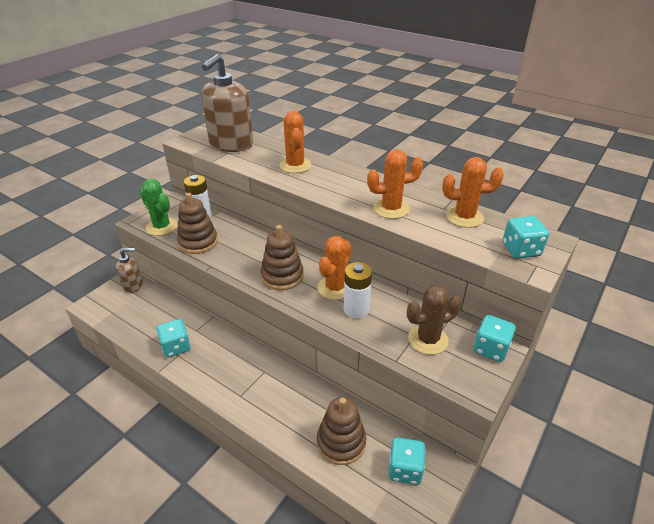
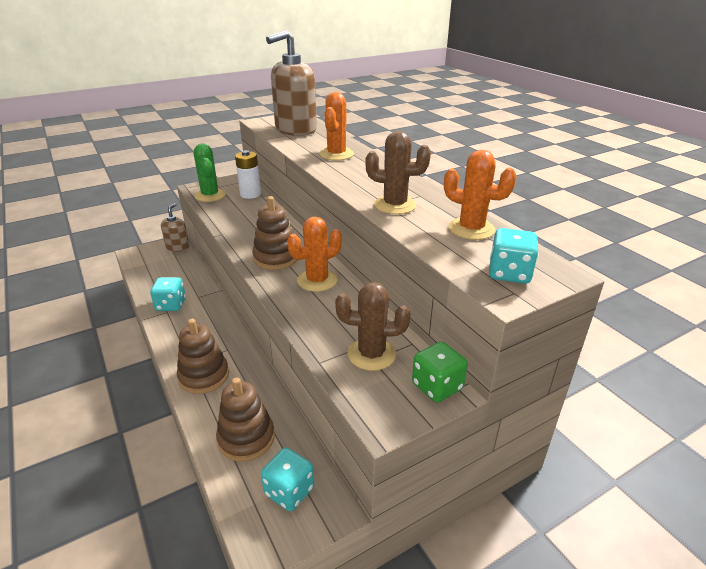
camera: 25 degrees right, 5 degrees down
(133, 285) = (178, 247): brown soap dispenser -> brown soap dispenser turned 90 degrees counterclockwise
(198, 242) = (228, 213): brown stacking toy -> brown stacking toy (204, 376)
(356, 309) = (321, 304): white battery -> none
(391, 209) = (395, 205): orange cactus -> brown cactus
(490, 349) = (437, 386): turquoise dice -> green dice

